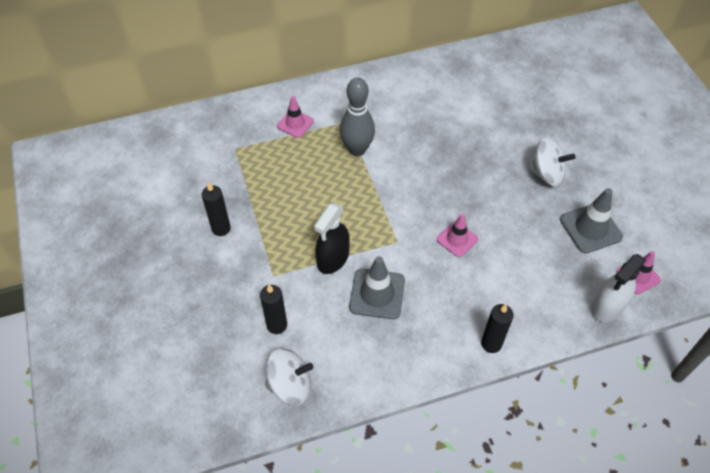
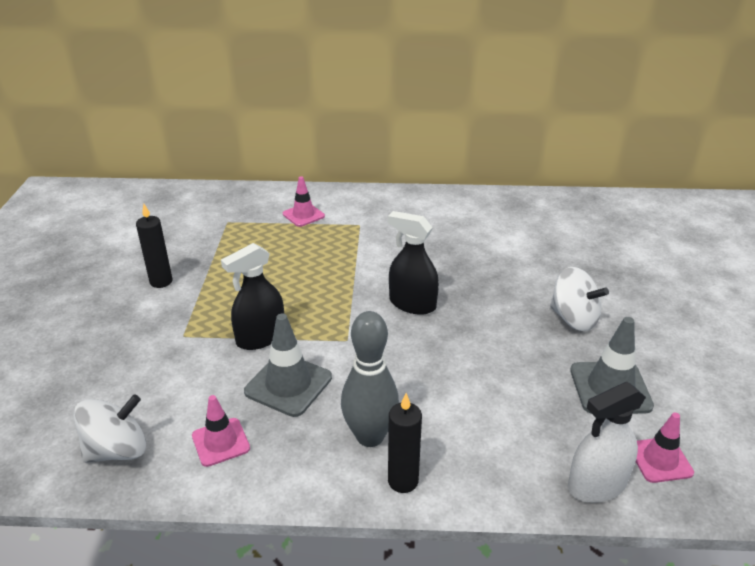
camera: 20 degrees right, 20 degrees down
(277, 325) = (150, 384): black candle -> none
(290, 385) = (117, 450): white spinning top -> white spinning top turned 45 degrees counterclockwise
(357, 150) = (355, 249): grey bowling pin -> grey bowling pin (370, 436)
(427, 193) = (412, 304): none -> black spray bottle
(457, 239) = (422, 355): pink traffic cone -> pink traffic cone (220, 442)

